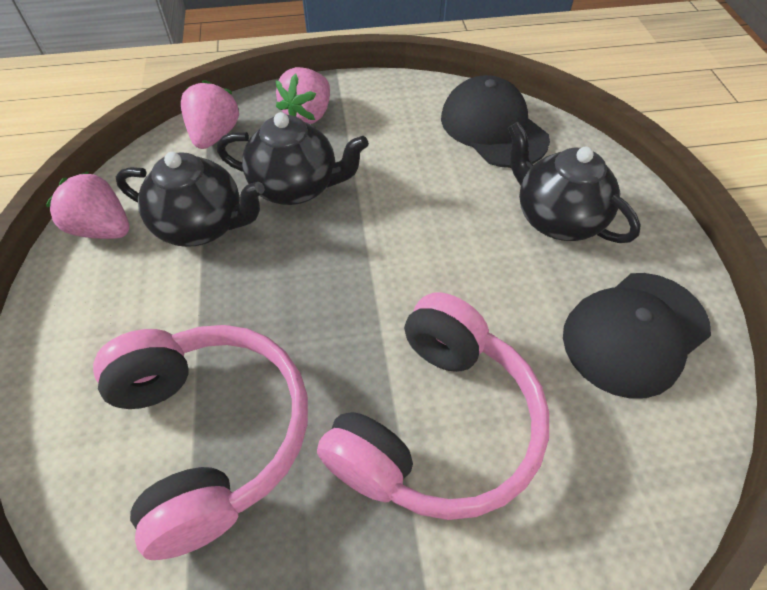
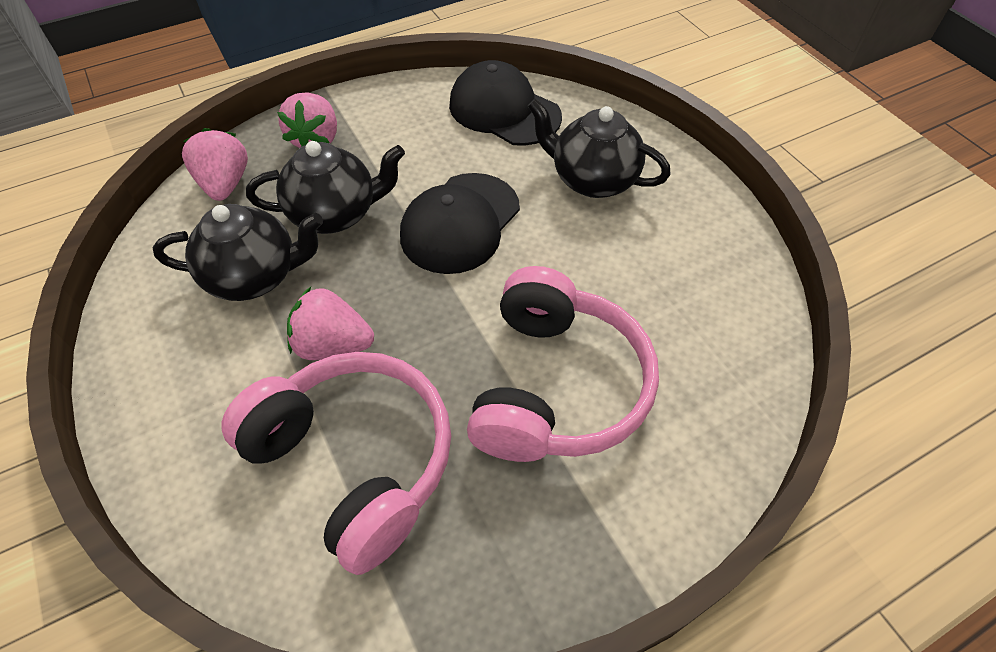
camera: 20 degrees left, 0 degrees up
(103, 229) = (147, 308): pink strawberry -> pink strawberry (333, 345)
(634, 333) = (692, 260): black cap -> black cap (460, 223)

